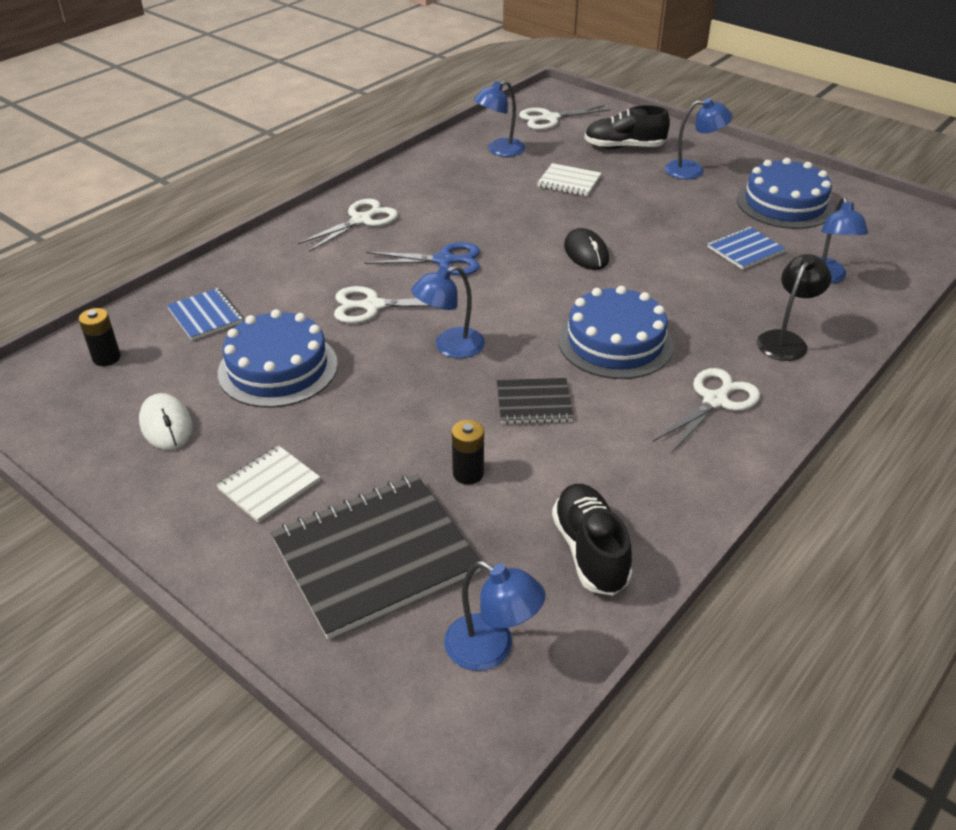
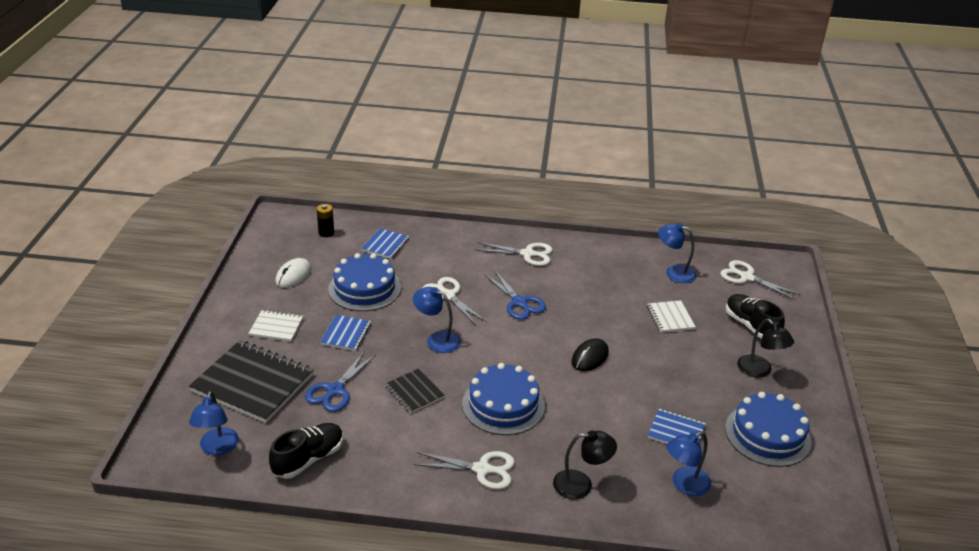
camera: 55 degrees right, 5 degrees down
(358, 421) = (346, 334): none -> blue notebook
(468, 473) = (335, 390): black battery -> blue scissors
(693, 170) = (759, 371): blue lamp -> black lamp

